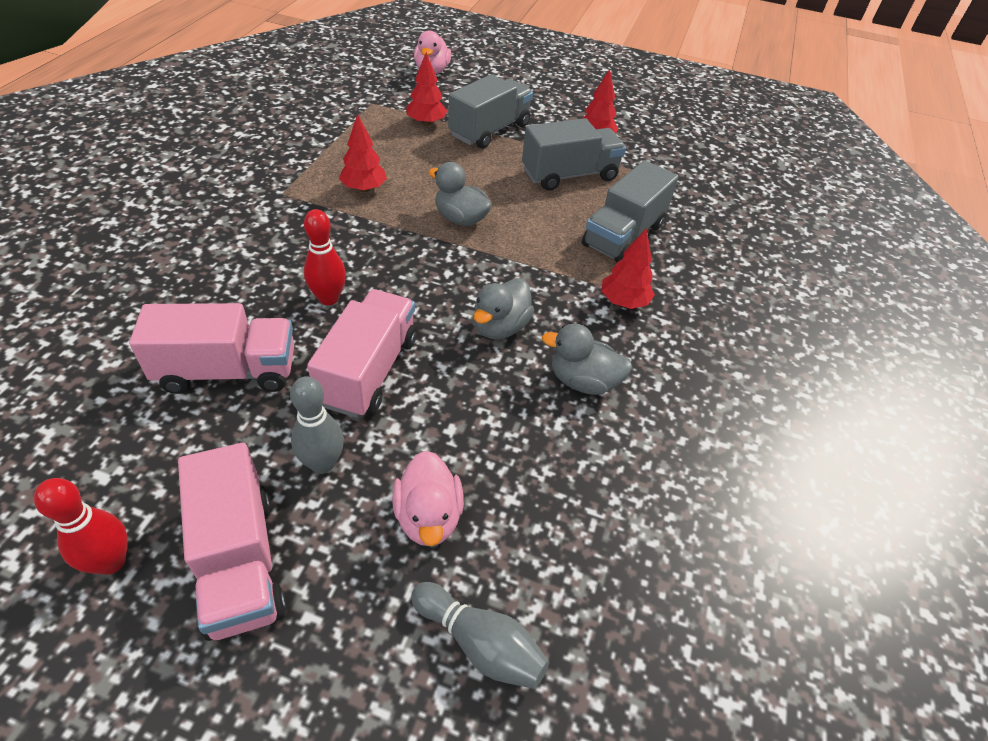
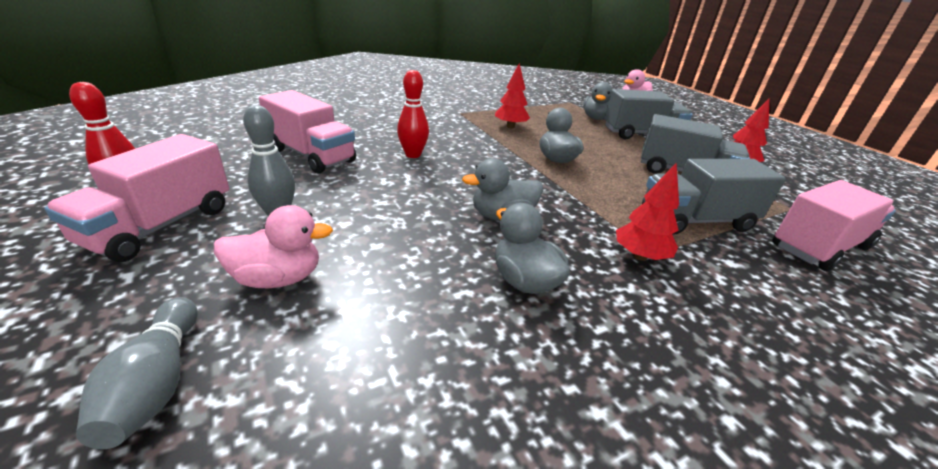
camera: 45 degrees right, 15 degrees down
(369, 371) = (379, 191): pink truck -> pink truck (819, 247)
(426, 123) = (596, 118): red tree -> grey duck
(428, 516) = (278, 278): pink duck -> pink duck turned 135 degrees counterclockwise

